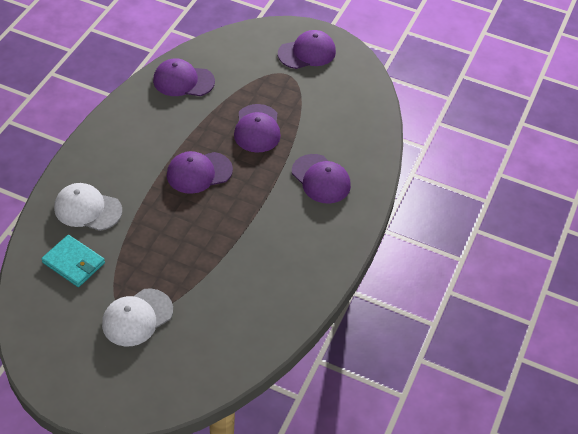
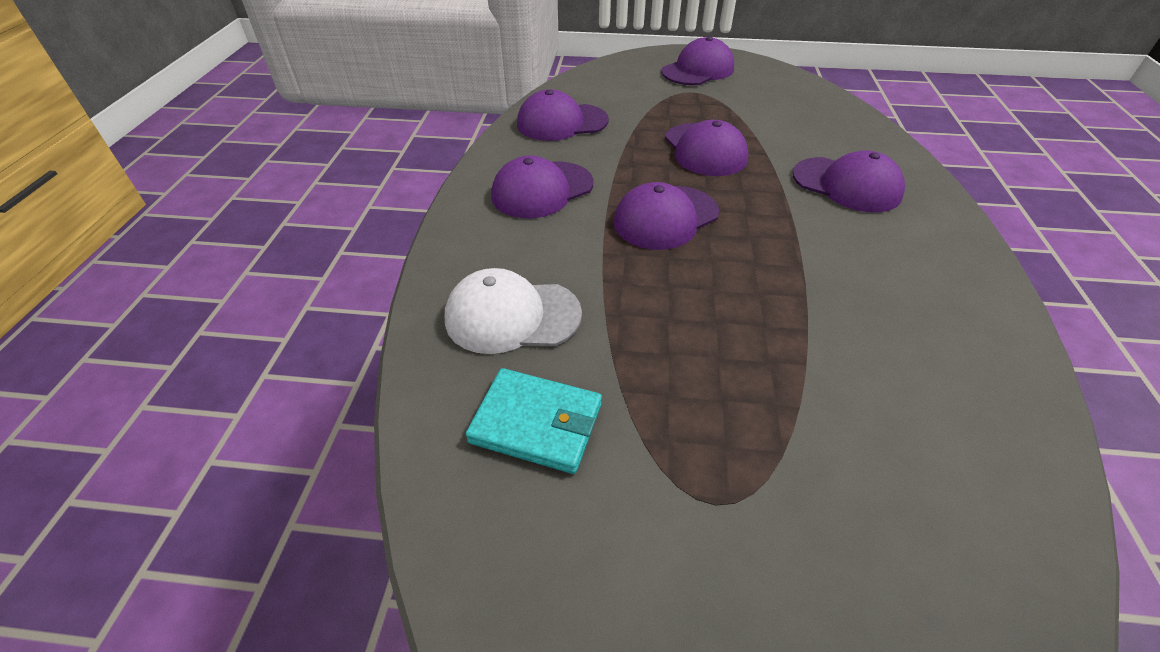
camera: 15 degrees left, 5 degrees down
(137, 317) = (743, 503): white cap -> none
(142, 134) = (542, 190): none -> purple cap

